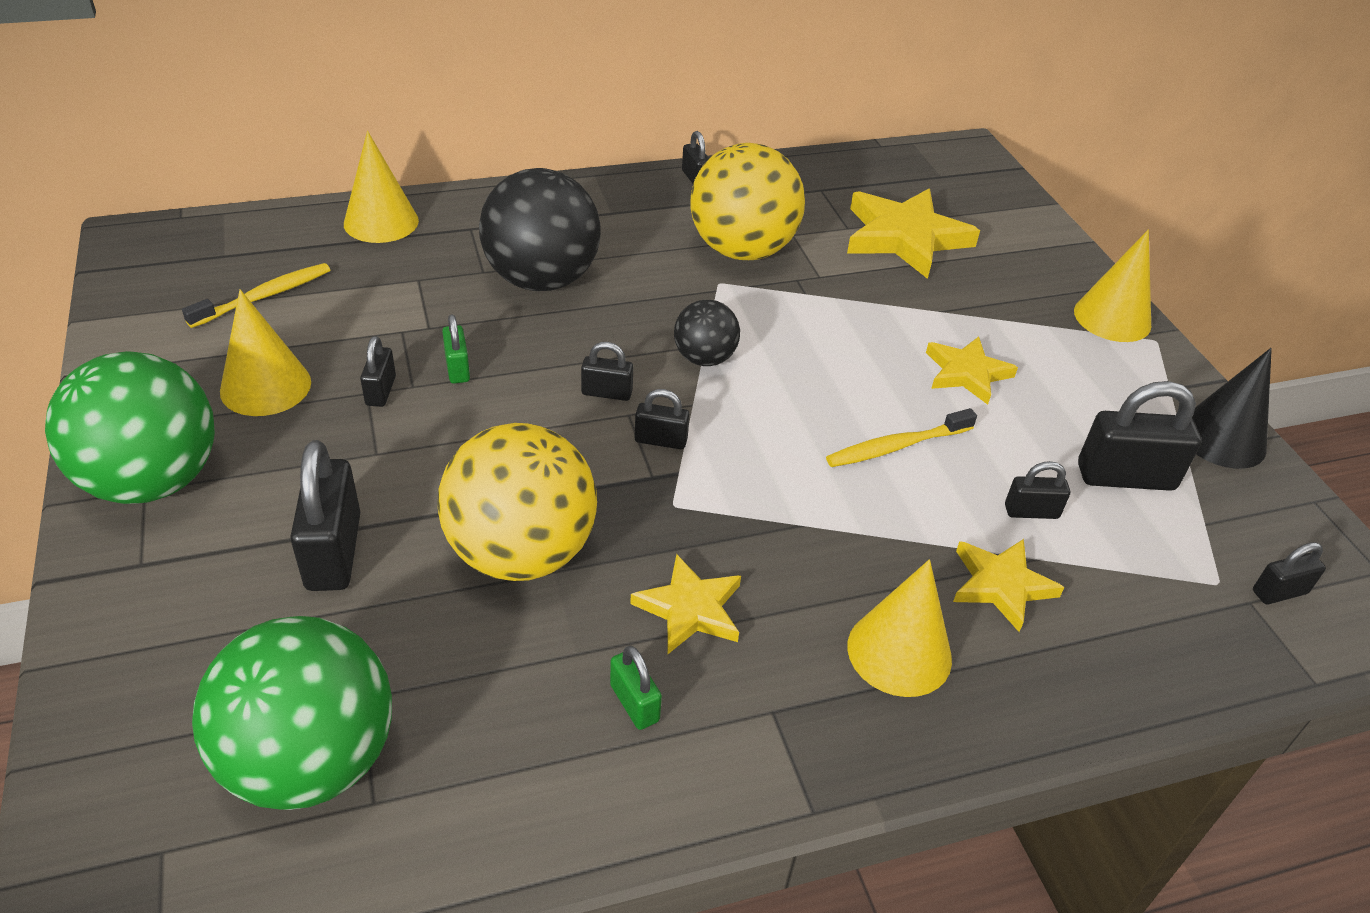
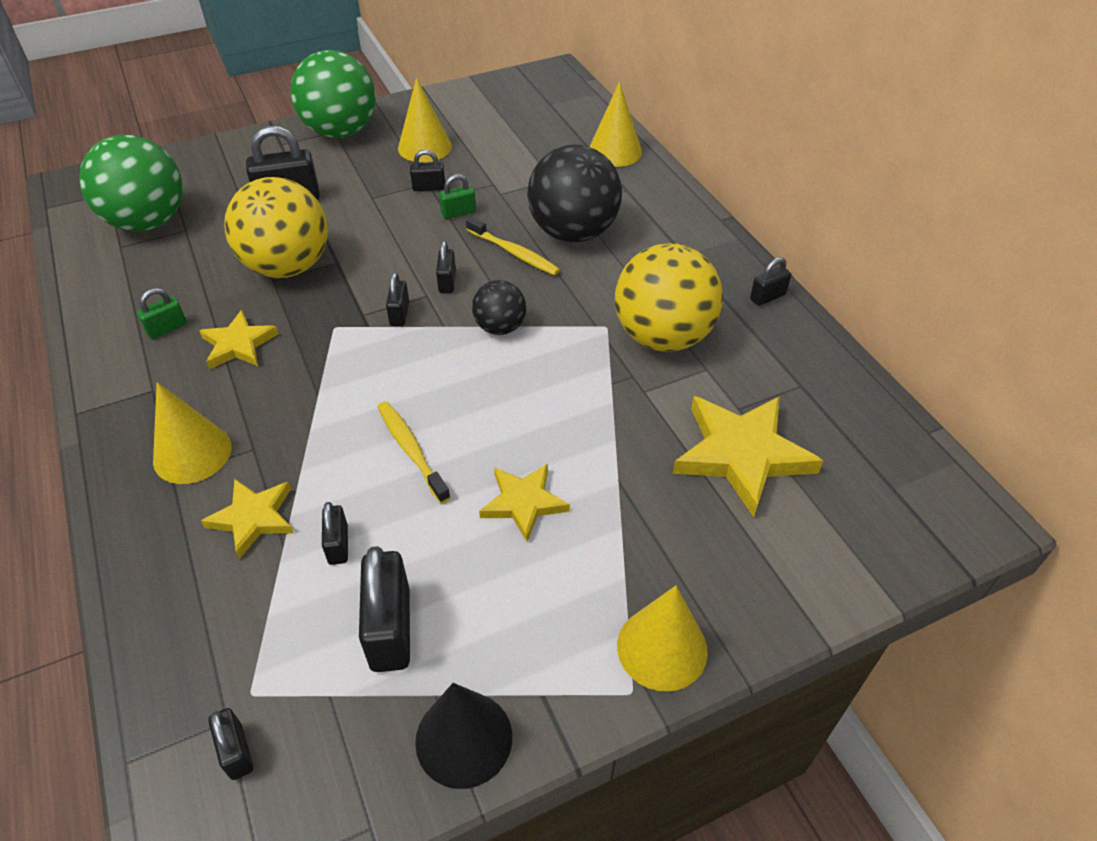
camera: 85 degrees right, 5 degrees up
(264, 296) = (512, 127): yellow toothbrush -> yellow toothbrush (514, 253)

